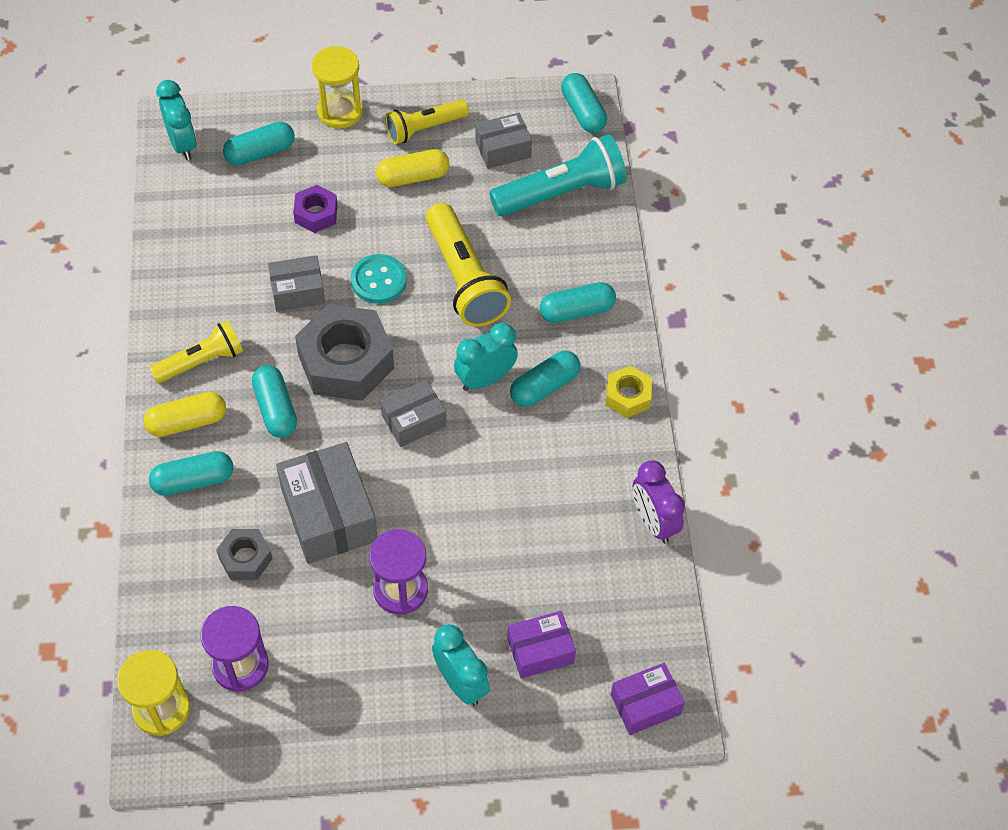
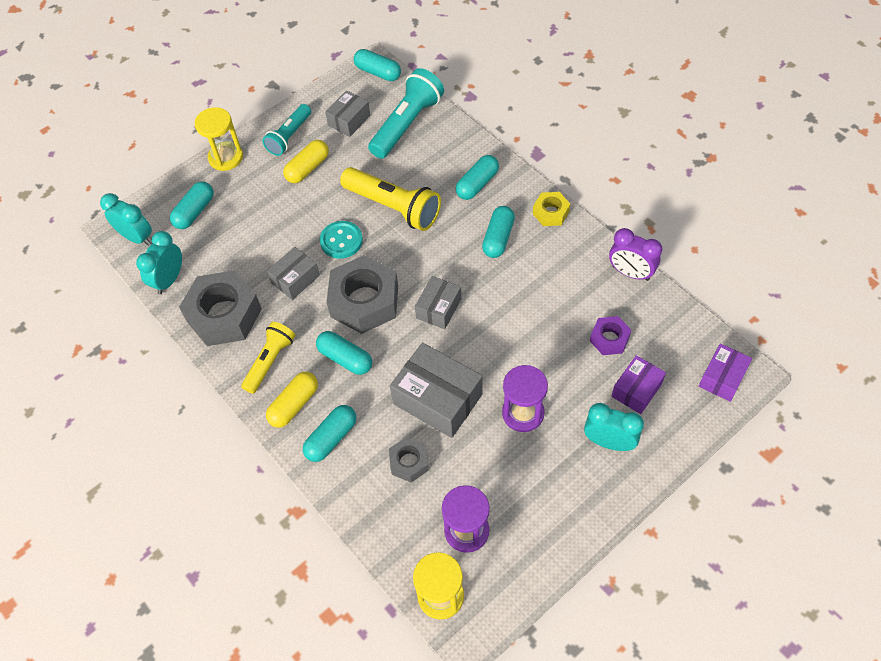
camera: 30 degrees left, 0 degrees up
(198, 283) = (224, 315): none -> grey nut
(316, 214) = (265, 226): purple nut -> purple nut (609, 339)
(424, 128) = (289, 136): yellow flashlight -> turquoise flashlight
(485, 379) = (459, 256): turquoise clock -> turquoise clock (169, 280)

